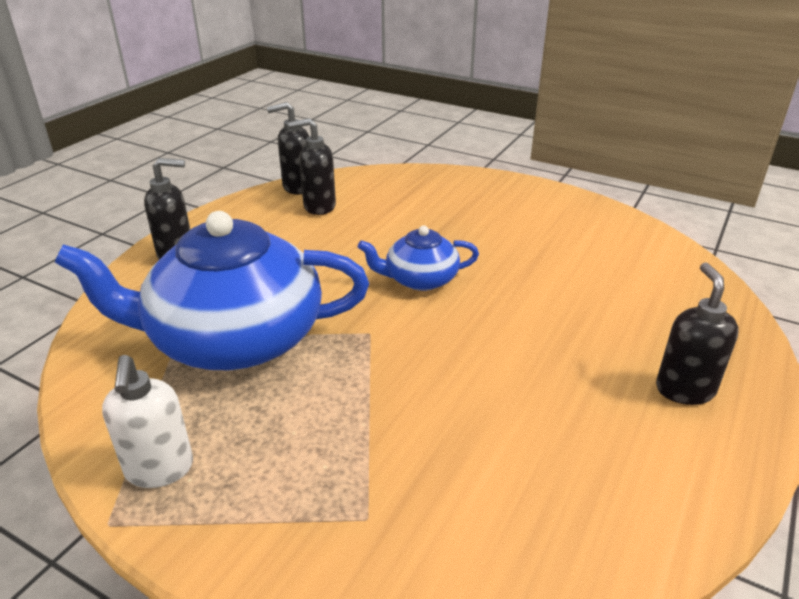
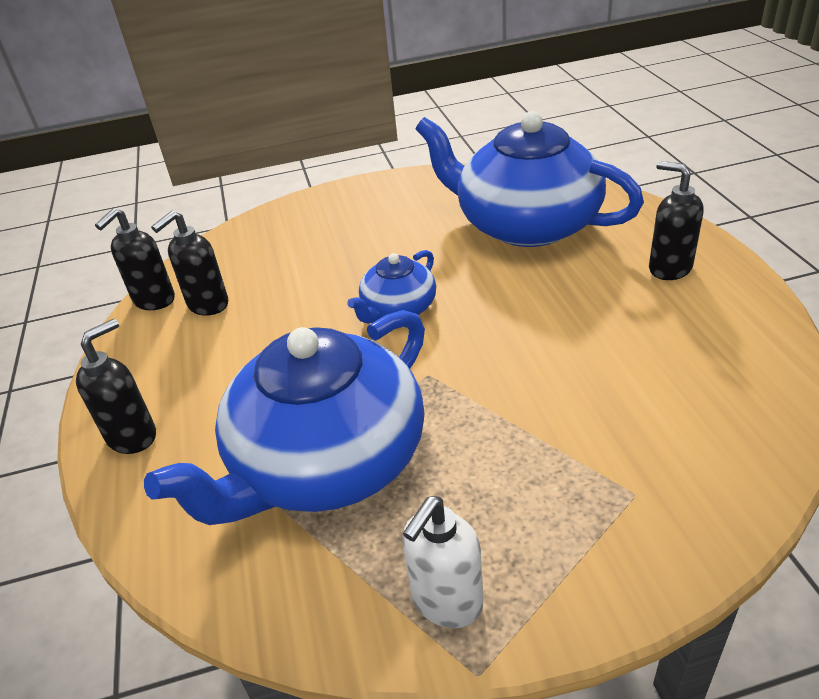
camera: 40 degrees left, 5 degrees up
(159, 470) = (446, 602): white soap dispenser -> white soap dispenser turned 90 degrees clockwise
(610, 280) = (525, 224): none -> blue teapot

